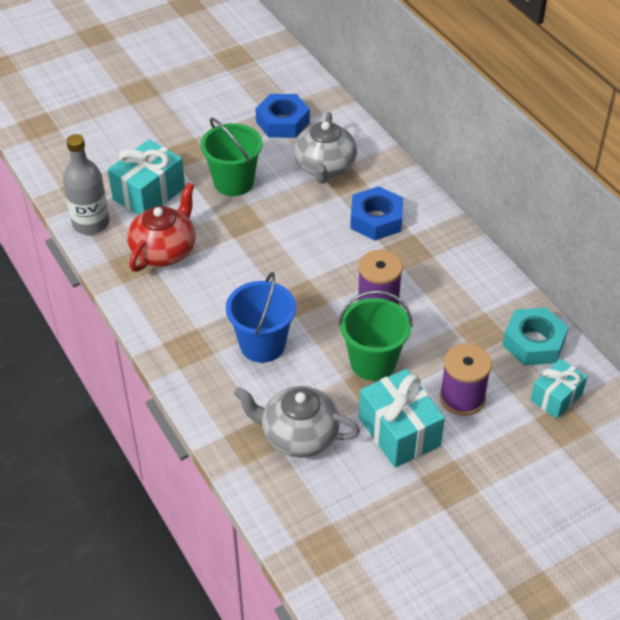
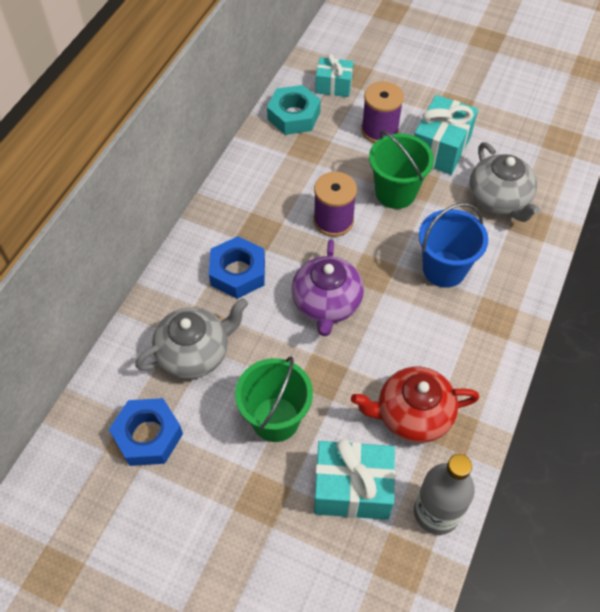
camera: 125 degrees left, 10 degrees up
(299, 254) = (326, 303): none -> purple teapot

